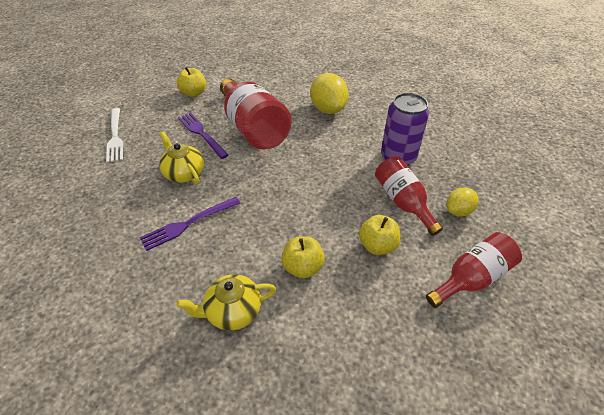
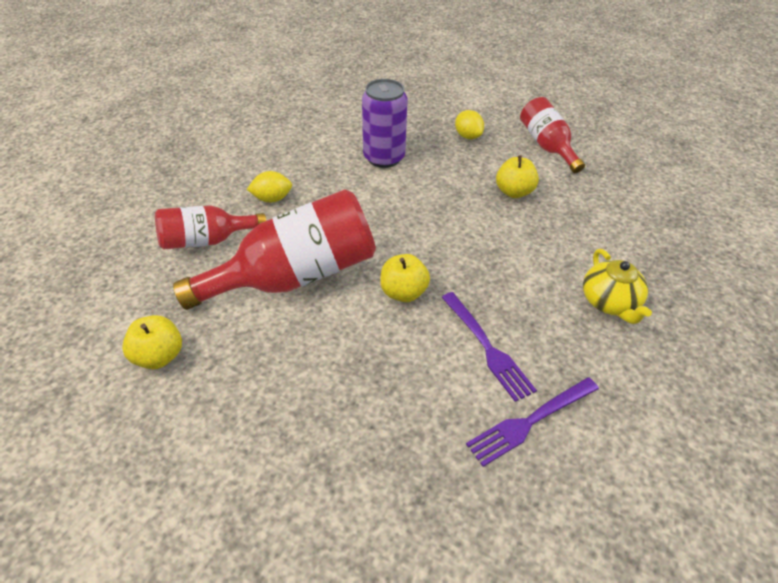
camera: 85 degrees left, 0 degrees up
(115, 137) = (262, 476): white fork -> none
(184, 173) = (384, 358): yellow teapot -> none
(201, 133) = (289, 340): purple fork -> purple fork (530, 422)
(302, 267) = (546, 246): yellow apple -> yellow apple (403, 292)
(328, 109) = (272, 199): yellow lemon -> yellow lemon, size x0.59
(402, 202) = (454, 167): red bottle -> red bottle (206, 241)

